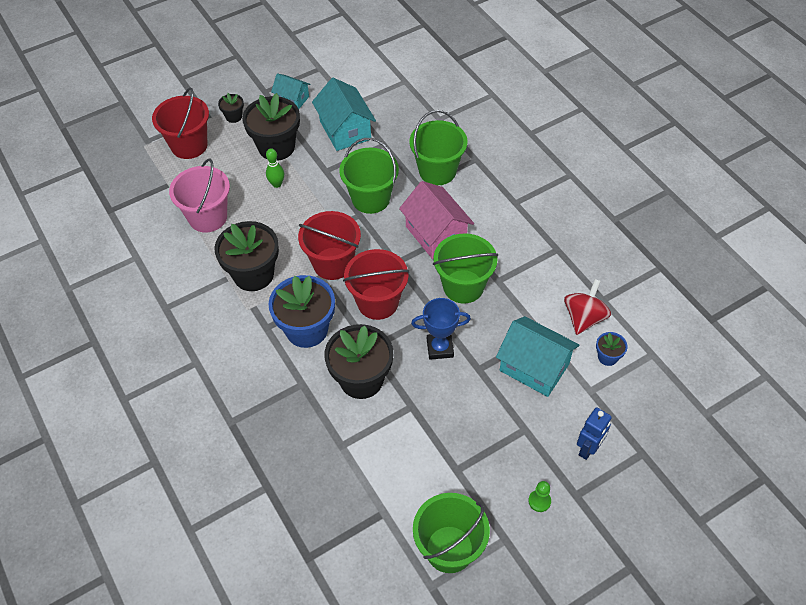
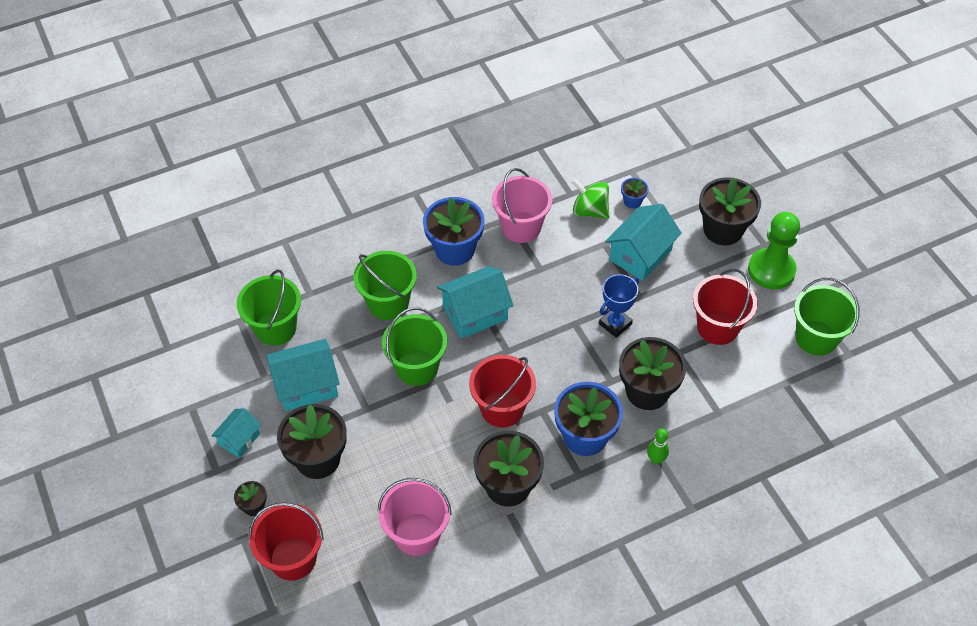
camera: 85 degrees left, 0 degrees up
(277, 184) = (378, 459): green bowling pin -> green bowling pin (656, 459)
(378, 302) = (557, 371): red bucket -> red bucket (717, 327)
(436, 234) = (475, 313): pink house -> turquoise house
(440, 348) = (615, 324): blue trophy -> blue trophy turned 45 degrees clockwise
(463, 286) = (544, 297): green bucket -> green bucket (275, 328)
(508, 211) = (454, 249): none -> blue flower pot
(539, 501) = (771, 270): green pawn -> green pawn, size x2.47
(547, 260) = (521, 227): none -> pink bucket
(584, 318) = (590, 211): red spinning top -> green spinning top
(588, 449) = (723, 229): blue robot -> black flower pot

